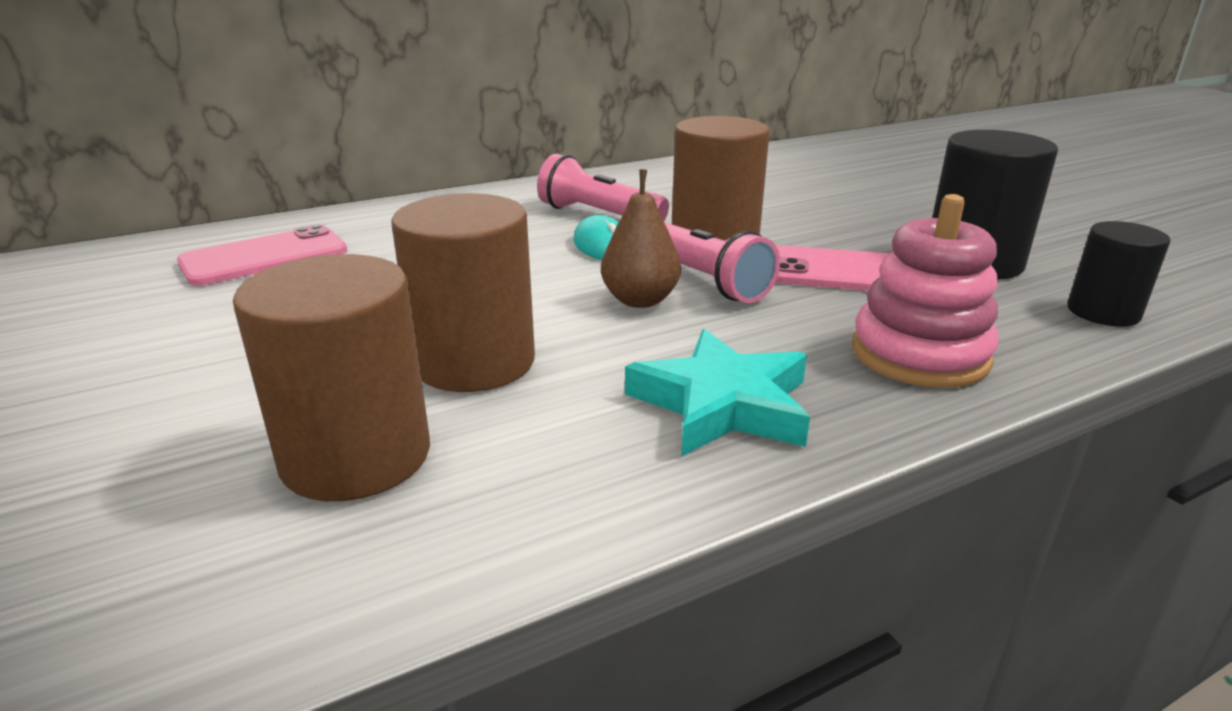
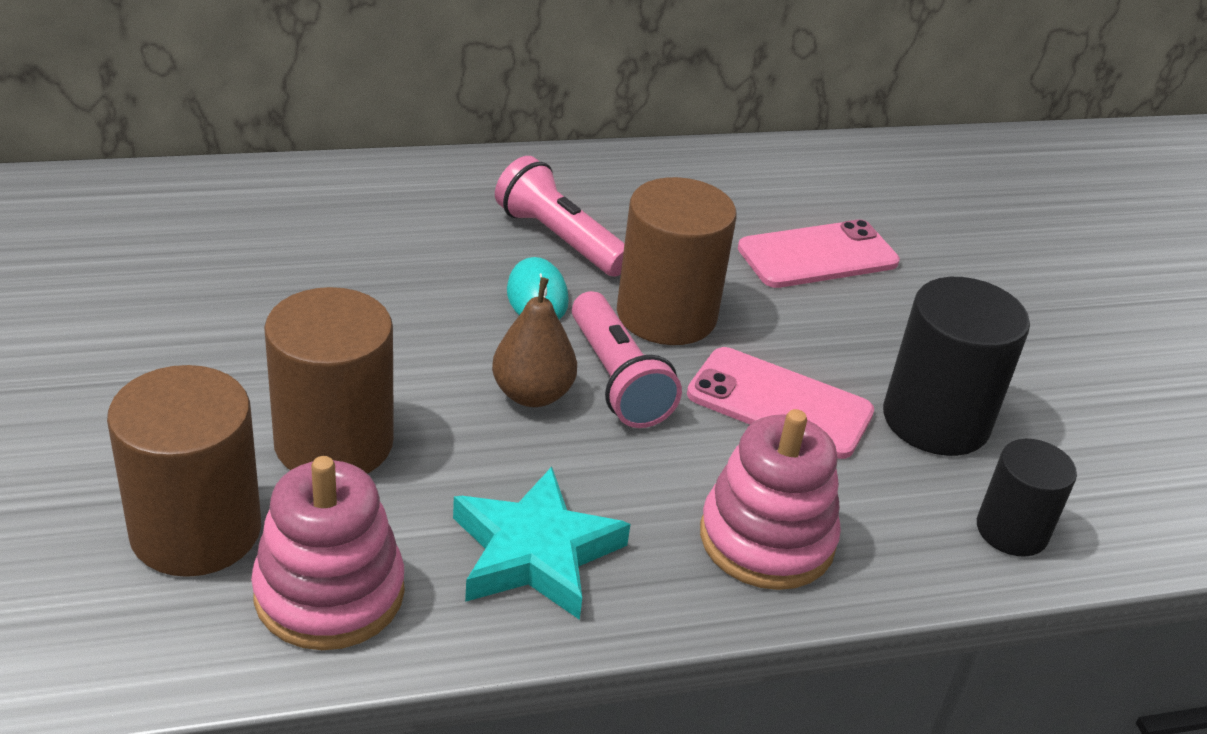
camera: 10 degrees right, 10 degrees up
(264, 257) = (178, 234): pink phone -> pink phone (817, 255)
(532, 479) = (329, 593): none -> pink stacking toy

